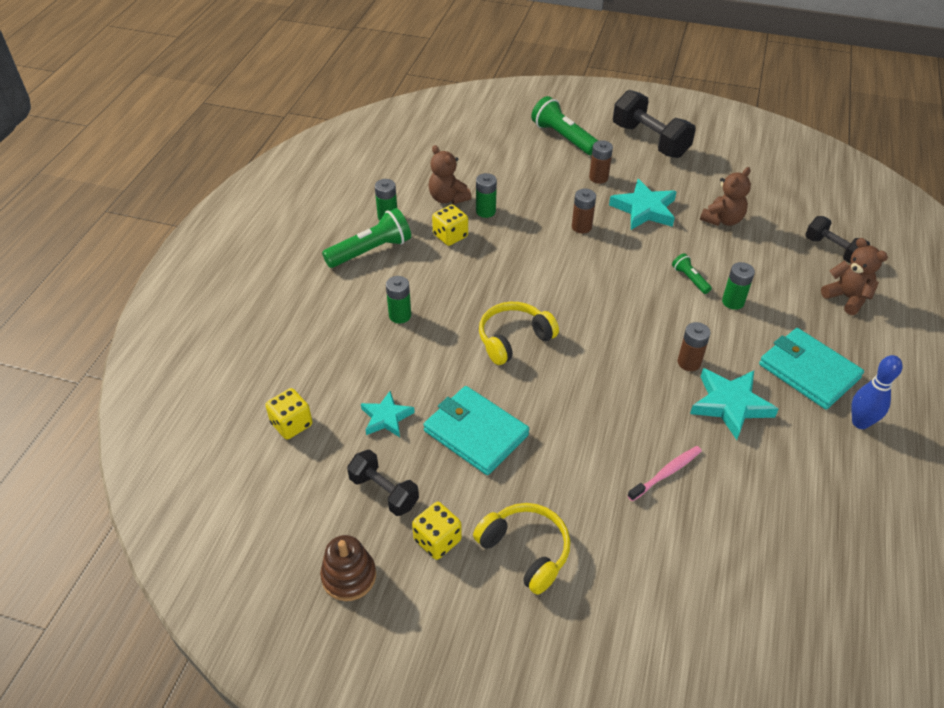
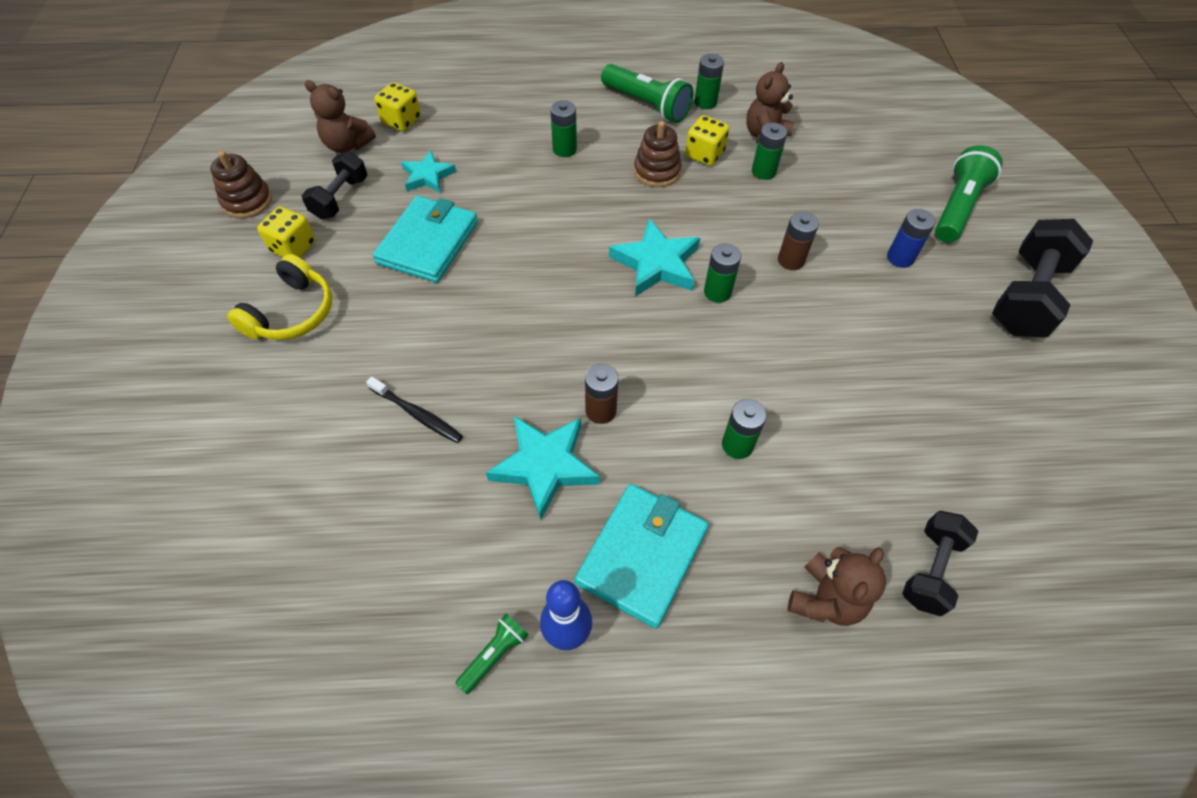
camera: 70 degrees right, 10 degrees up
(456, 267) = (657, 171): none -> brown stacking toy
(513, 339) = (569, 241): yellow headphones -> none
(598, 178) = (900, 258): brown battery -> blue battery
(598, 272) = (717, 292): none -> green battery
(644, 209) = (867, 317): turquoise star -> turquoise star (656, 264)
(666, 473) = (417, 414): pink toothbrush -> black toothbrush
(690, 279) = (756, 389): green flashlight -> green flashlight (495, 655)
(722, 220) = (906, 410): brown teddy bear -> brown teddy bear (347, 145)

